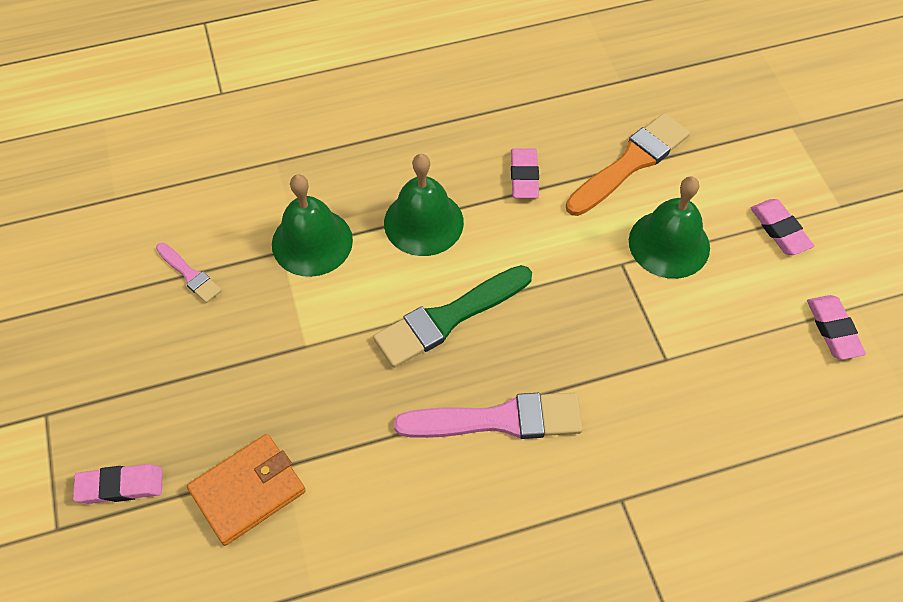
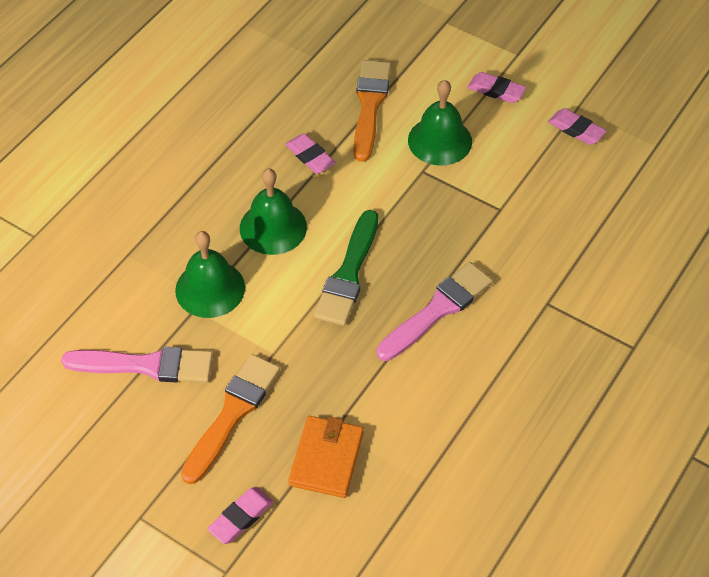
camera: 40 degrees left, 5 degrees down
(189, 274) = (146, 365): pink brush -> pink brush, size x1.92
(212, 377) = (232, 414): none -> orange brush

